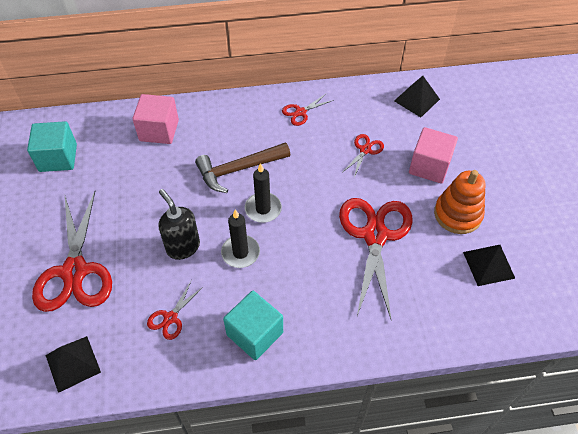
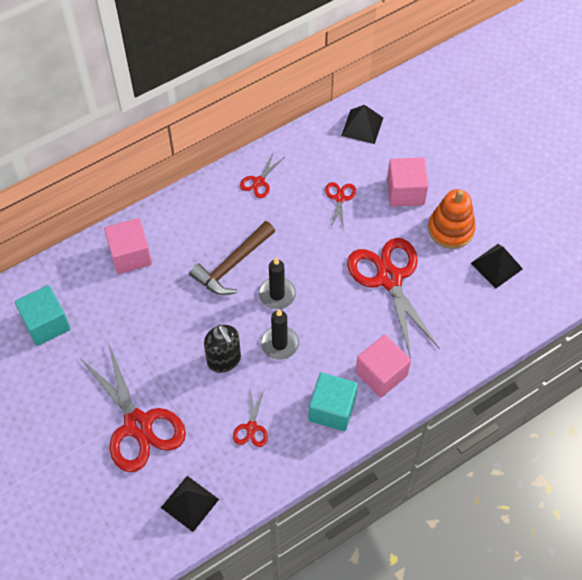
camera: 25 degrees left, 5 degrees up
(183, 247) = (224, 360): black soap dispenser -> black soap dispenser turned 150 degrees counterclockwise
(320, 320) = (381, 374): none -> pink cube

